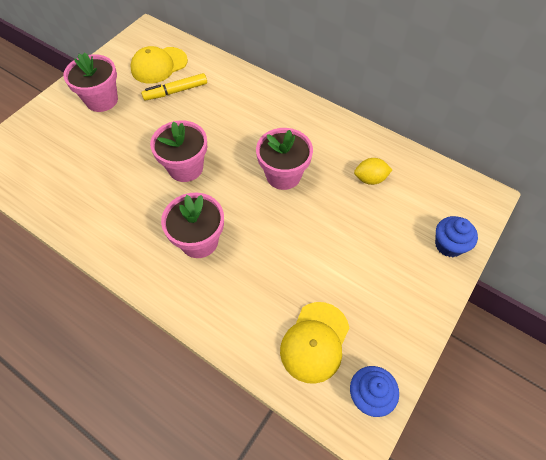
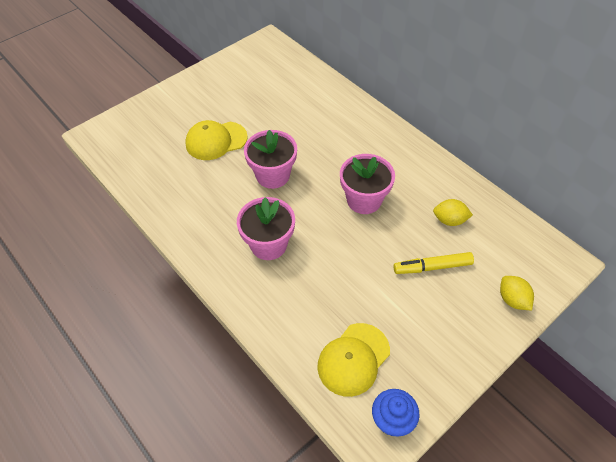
camera: 15 degrees right, 5 degrees down
(102, 100) = (211, 99): pink flower pot -> none
(159, 65) = (271, 75): yellow cap -> yellow cap (216, 141)
(176, 91) = (281, 103): yellow marker -> yellow marker (433, 267)
(448, 245) = (512, 299): blue cupcake -> yellow lemon

